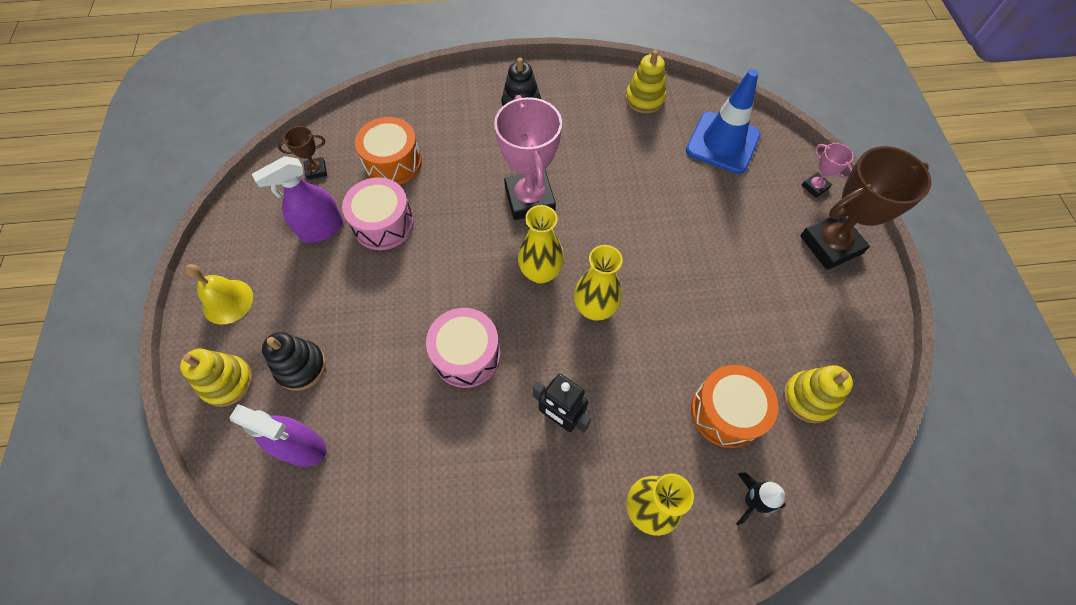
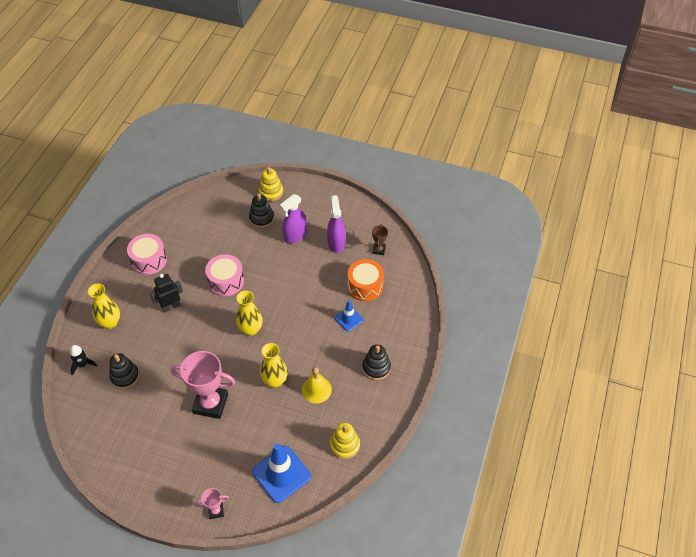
camera: 115 degrees right, 10 degrees down
(227, 301) = (314, 199): yellow bell -> yellow bell (316, 389)
(302, 447) = (223, 211): purple spray bottle -> purple spray bottle (295, 235)
(383, 224) = (324, 270): pink drum -> pink drum (149, 260)
(460, 160) = (349, 319): none -> blue traffic cone
(529, 199) = (301, 343): pink trophy -> pink trophy (210, 404)
(594, 308) = (214, 345): yellow vase -> yellow vase (274, 381)
(726, 412) = (125, 376): orange drum -> black stacking toy
(808, 398) = (104, 418): yellow stacking toy -> none
(830, 245) = (173, 491): brown trophy -> none

